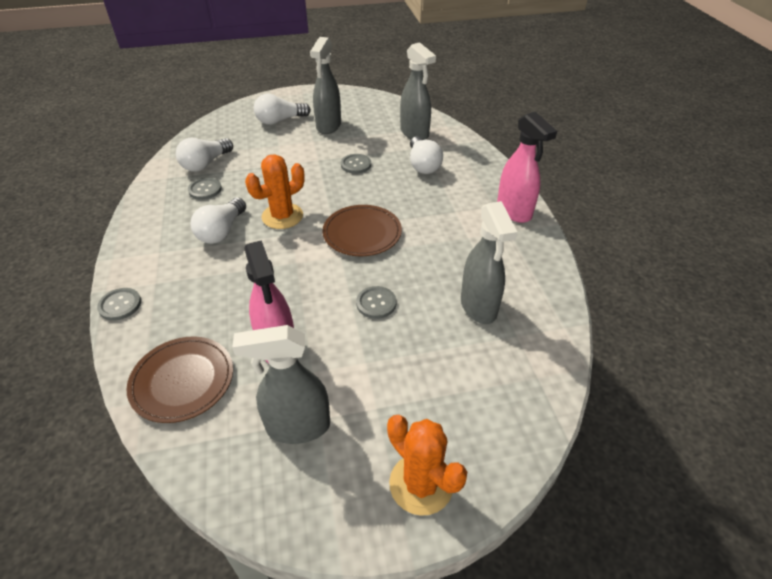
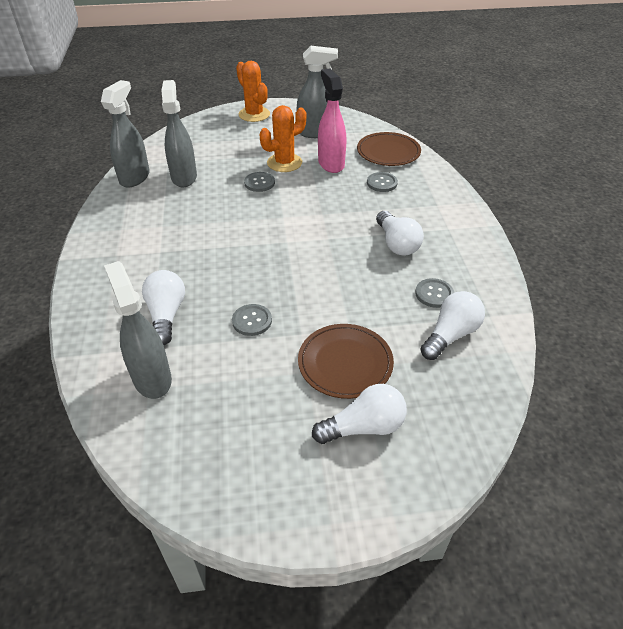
camera: 175 degrees left, 0 degrees up
(120, 305) = (455, 191): grey button -> grey button (382, 183)
(222, 231) = (397, 244): white light bulb -> white light bulb turned 135 degrees clockwise
(282, 216) = (339, 256): orange cactus -> orange cactus (284, 163)
(328, 126) = (282, 405): grey spray bottle -> grey spray bottle (135, 177)
(362, 233) = (260, 234): brown plate -> brown plate (345, 363)
(514, 211) = (100, 248): pink spray bottle -> none

